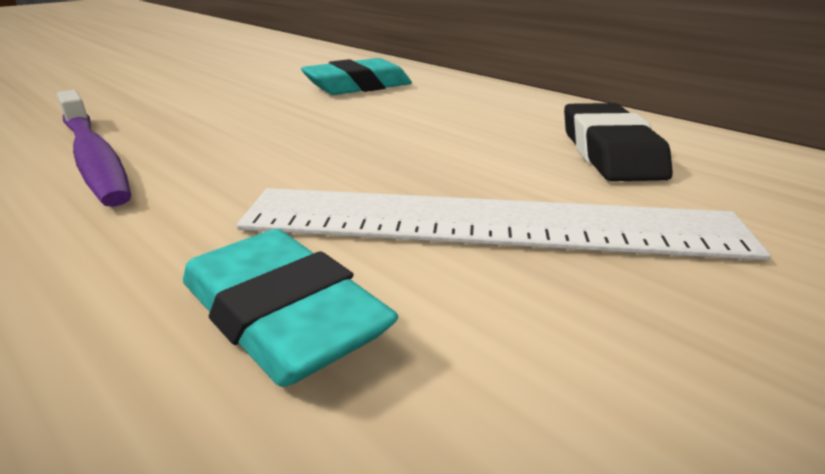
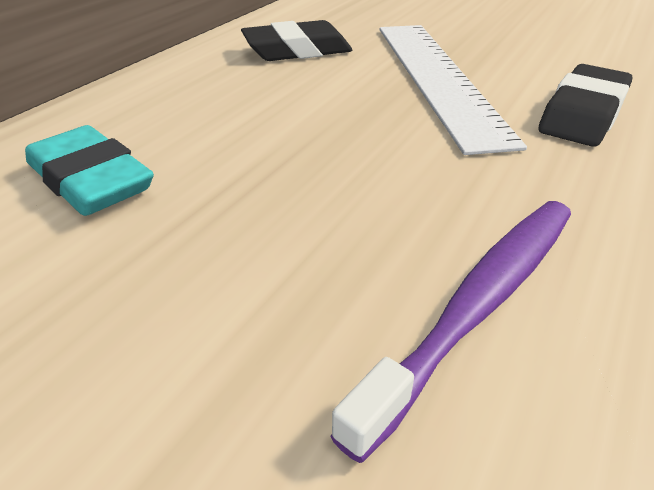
camera: 105 degrees left, 10 degrees up
(282, 317) = (583, 114): turquoise eraser -> black eraser

